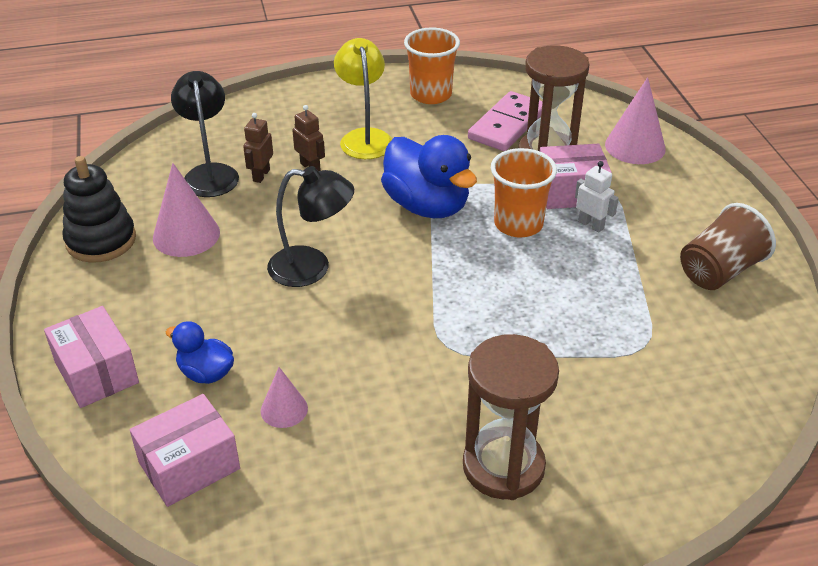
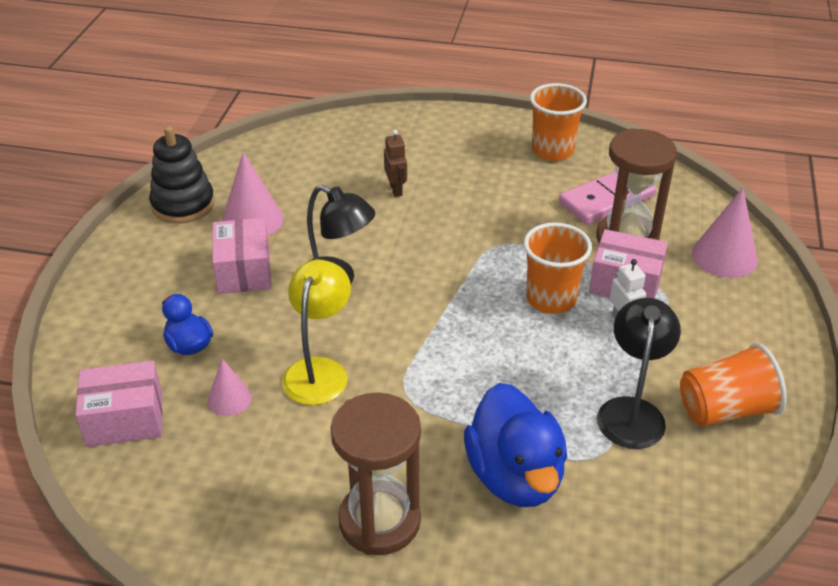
camera: 25 degrees right, 0 degrees up
(96, 372) = (108, 315): pink box -> pink box (244, 271)
(210, 173) = (307, 171): black lamp -> black lamp (631, 411)
(261, 175) = (348, 185): brown robot -> none
(364, 137) = (462, 175): yellow lamp -> yellow lamp (319, 370)
(427, 206) = (476, 255): blue duck -> blue duck (515, 476)
(719, 271) = (725, 409): brown cup -> orange cup

